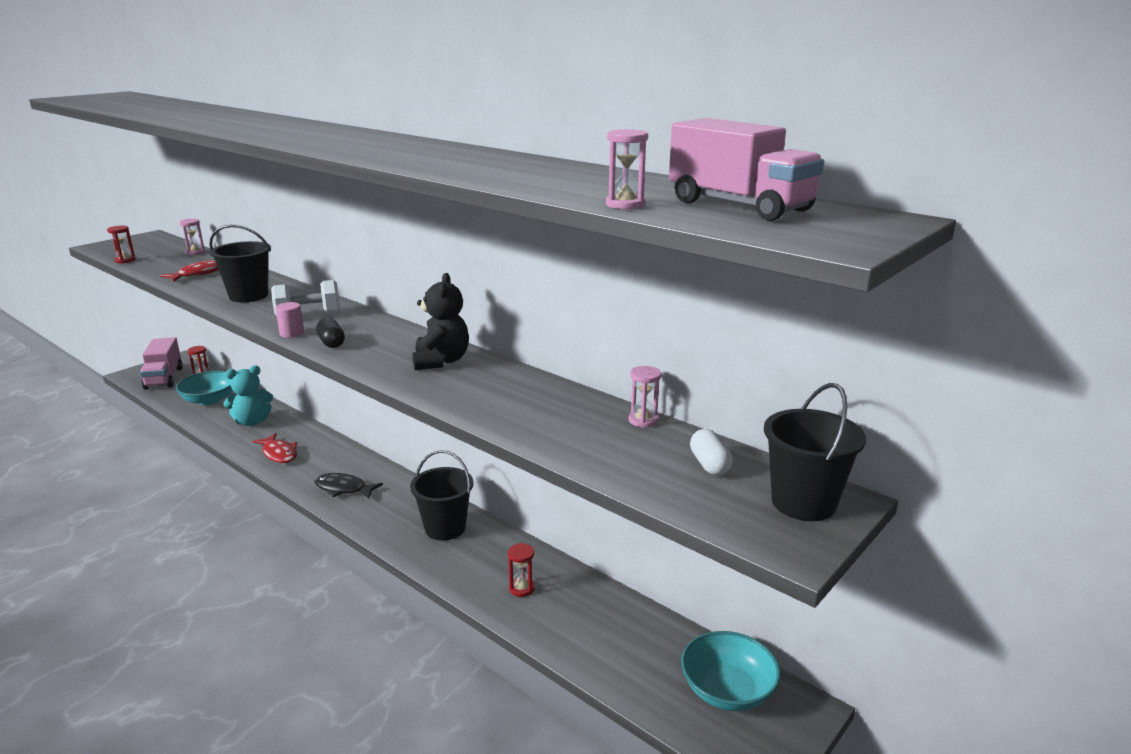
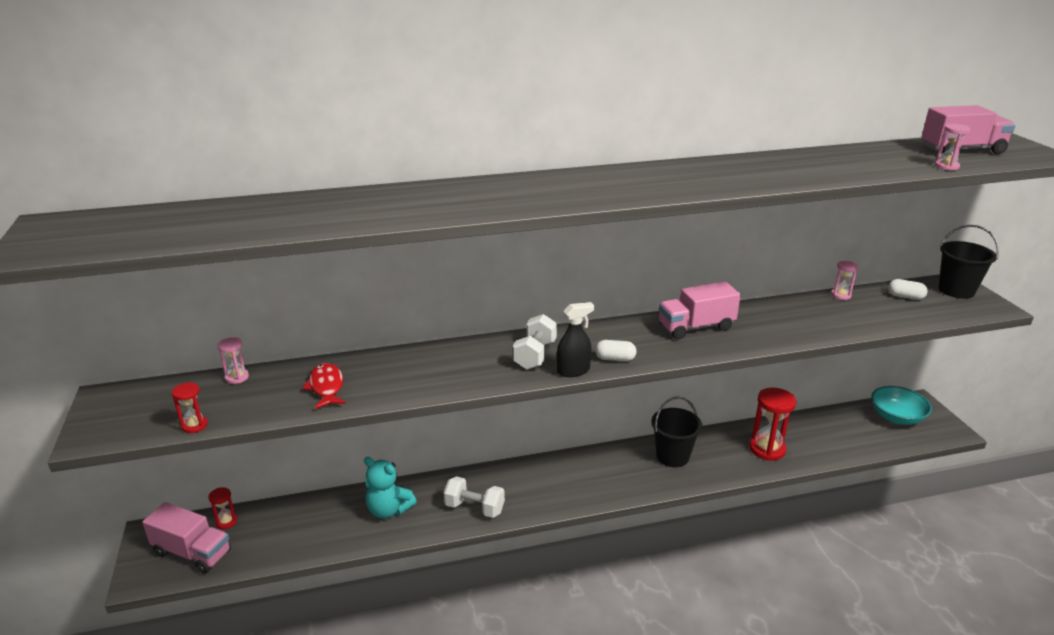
camera: 55 degrees left, 5 degrees up
(209, 400) = (300, 528): turquoise bowl -> none
(248, 296) = (442, 372): black bucket -> none
(252, 422) = (389, 510): turquoise teddy bear -> turquoise teddy bear turned 105 degrees clockwise
(279, 454) = (474, 508): red fish -> white dumbbell
(292, 333) = (573, 371): pink cylinder -> black spray bottle
(331, 343) = (615, 359): black capsule -> white capsule
(343, 489) = (572, 488): black fish -> none
(441, 361) = (695, 327): black teddy bear -> pink truck
(522, 588) = (767, 449): red hourglass -> red hourglass, size x1.93

